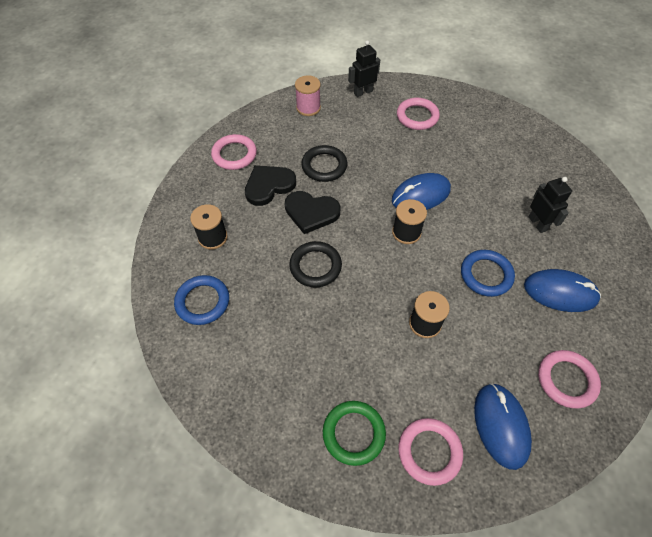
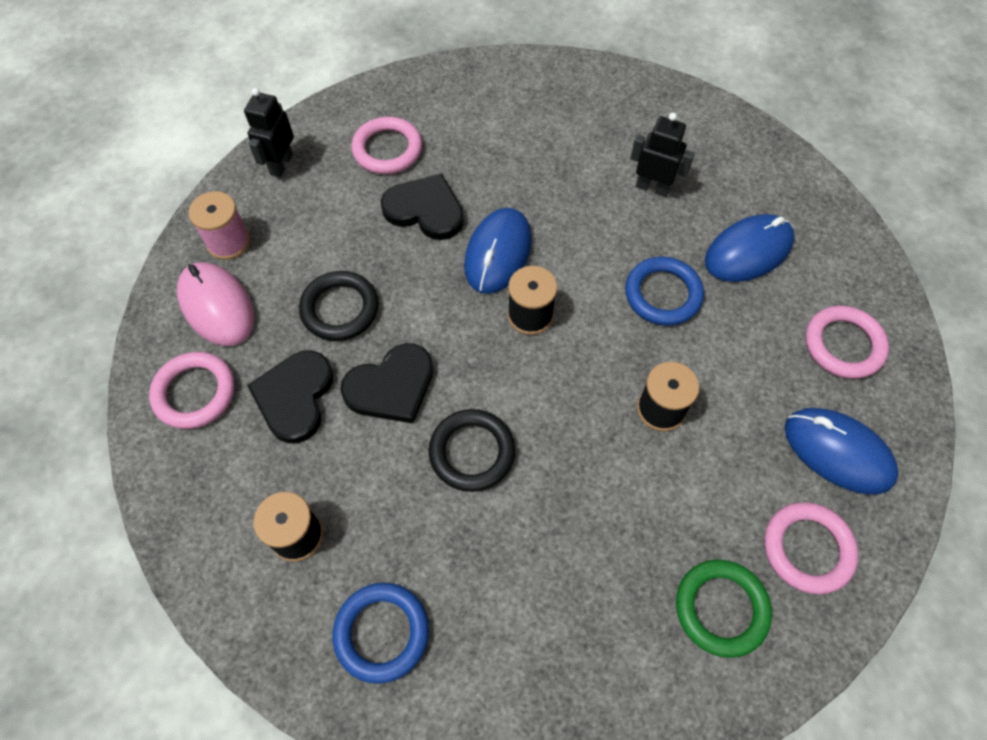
camera: 45 degrees left, 5 degrees up
(277, 129) = (217, 306): none -> pink mouse
(406, 153) = (425, 210): none -> black heart

